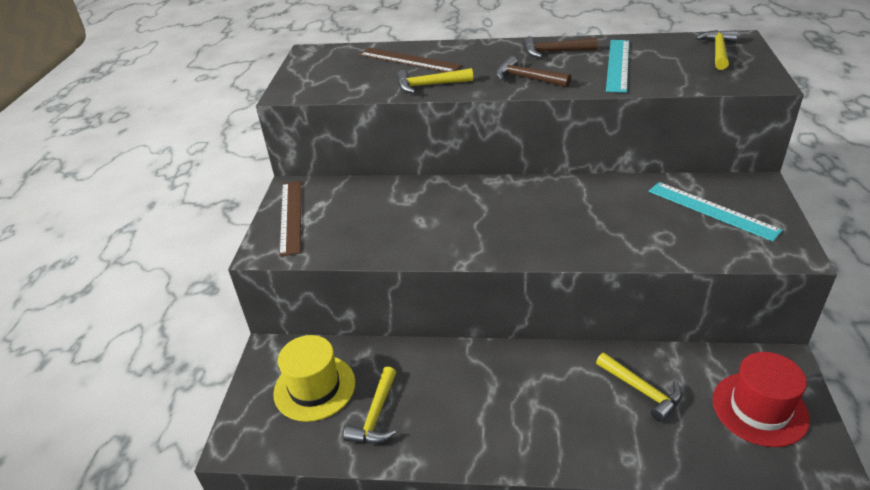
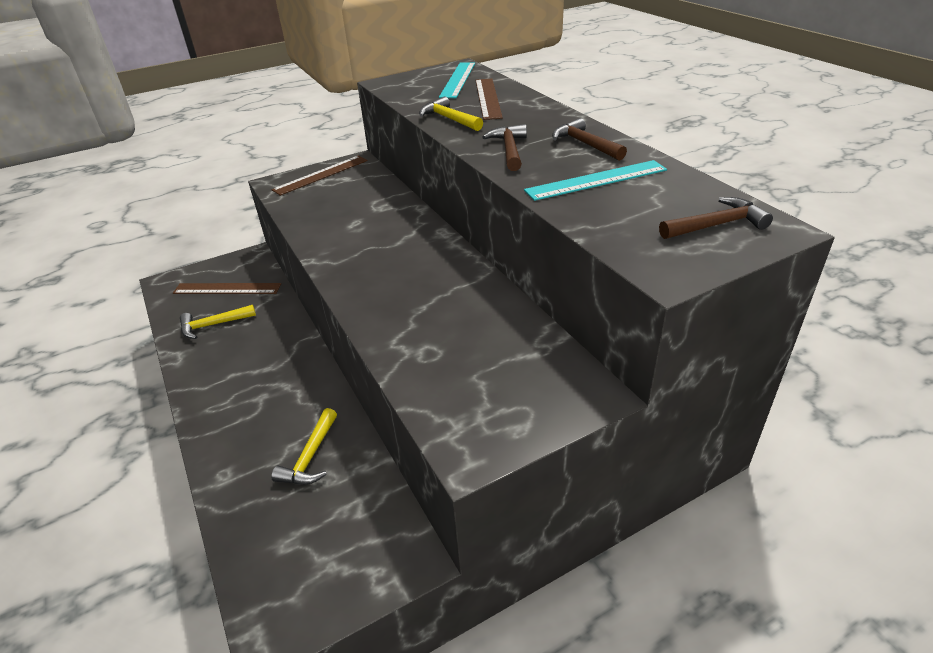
camera: 55 degrees right, 0 degrees up
(314, 387) = (227, 288): yellow hat -> brown ruler
(712, 210) = (505, 371): turquoise ruler -> turquoise ruler (458, 80)
(718, 51) = (716, 225): yellow hammer -> brown hammer
(759, 409) = (329, 553): red hat -> none

